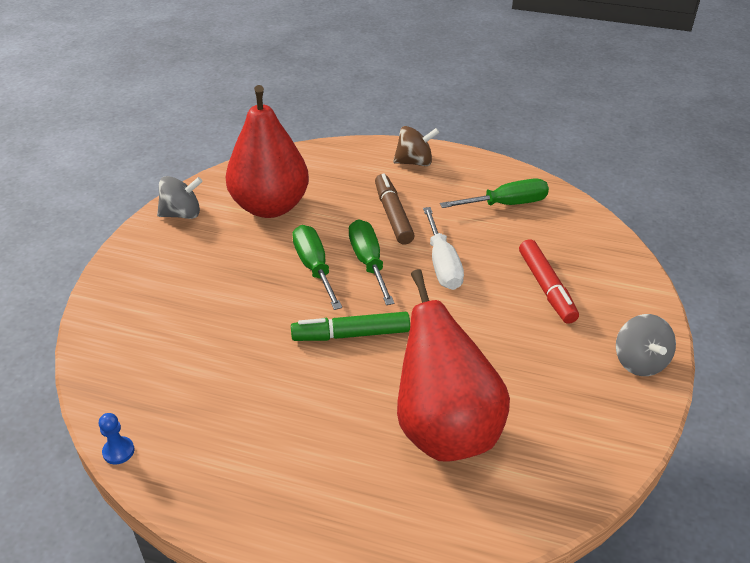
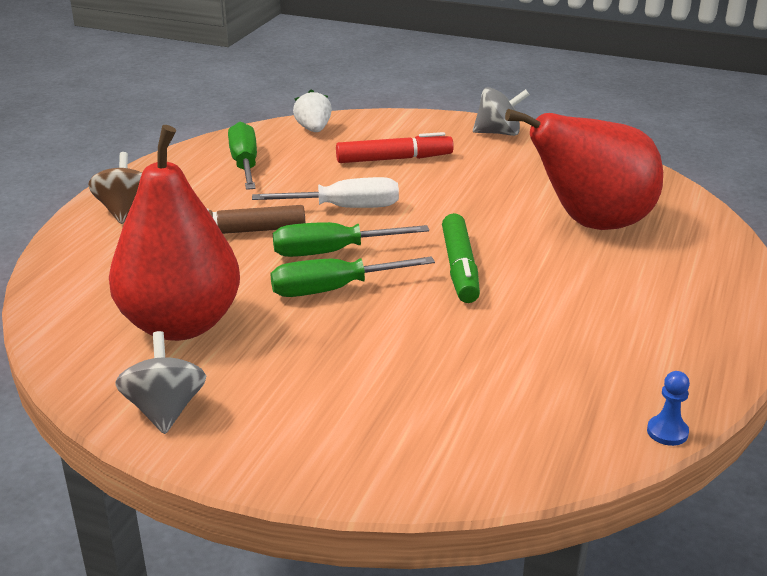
camera: 85 degrees left, 10 degrees down
(591, 234) = (313, 129): none -> white strawberry

